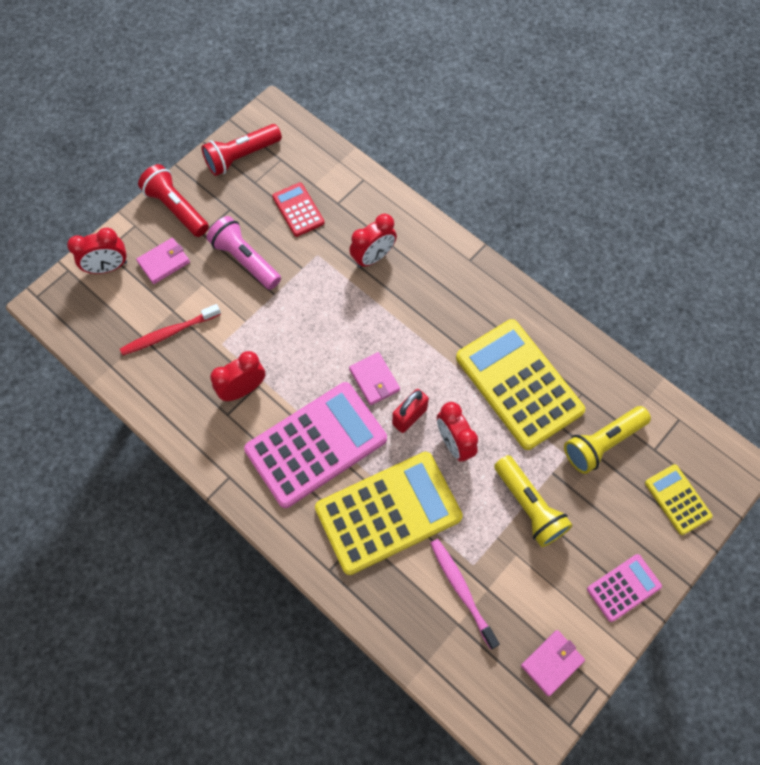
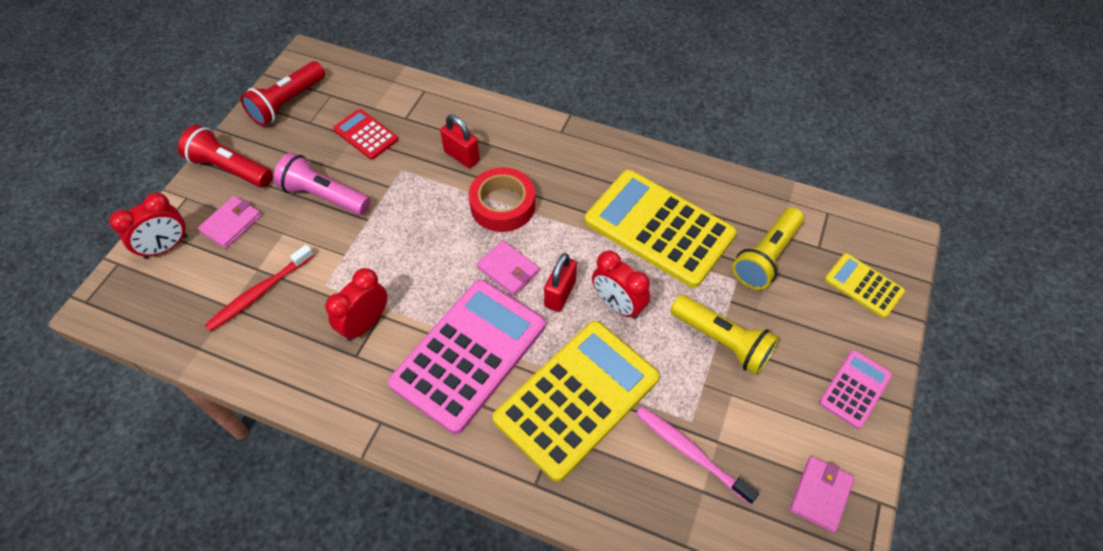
camera: 20 degrees left, 10 degrees down
(373, 257) = (461, 156): red clock -> red padlock
(391, 317) = (502, 205): none -> red tape

